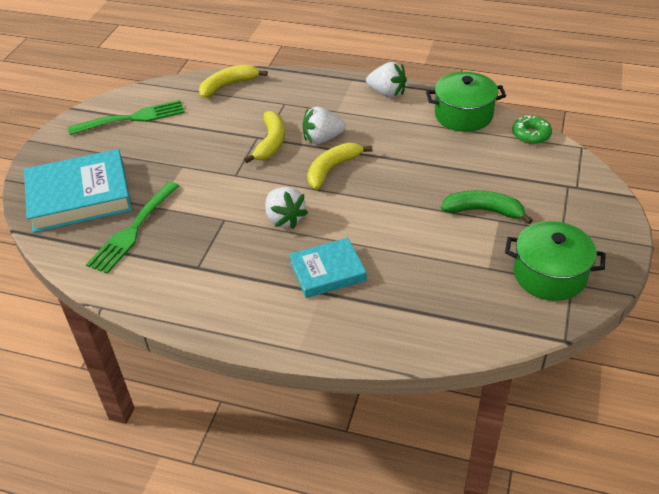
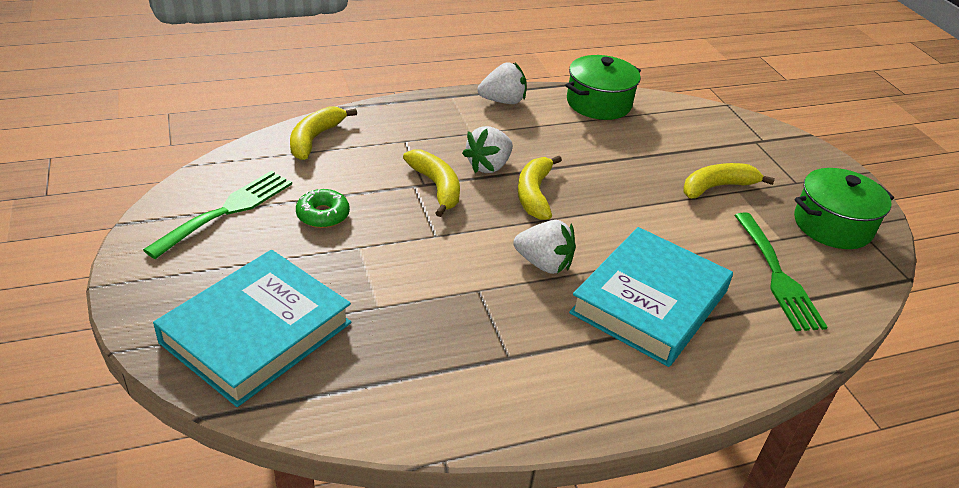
camera: 40 degrees left, 5 degrees down
(133, 230) = (379, 346): green fork -> green fork (777, 275)
(327, 271) = (649, 302): turquoise book -> turquoise book, size x1.68
(483, 211) = (717, 187): green banana -> yellow banana
(531, 135) = (676, 105): green donut -> green donut (323, 215)

